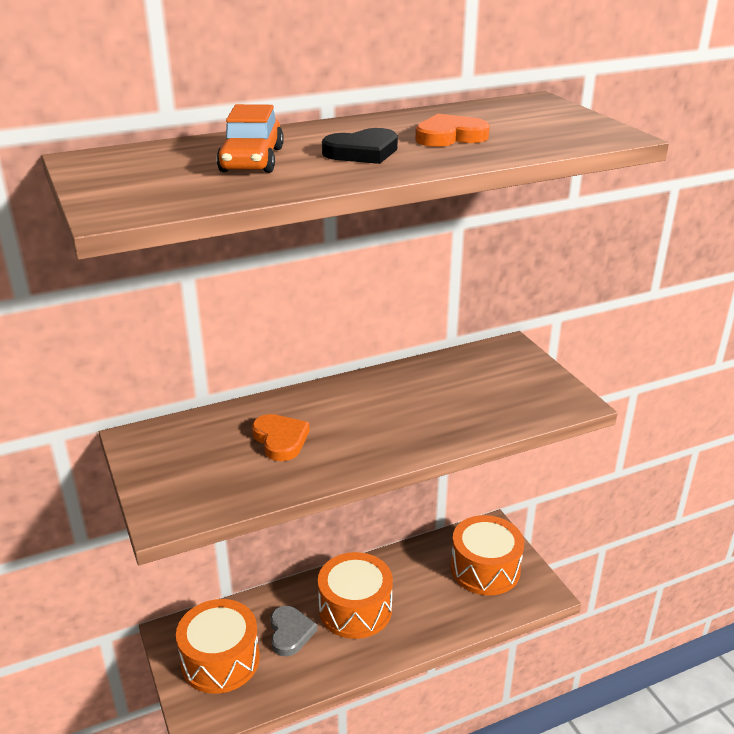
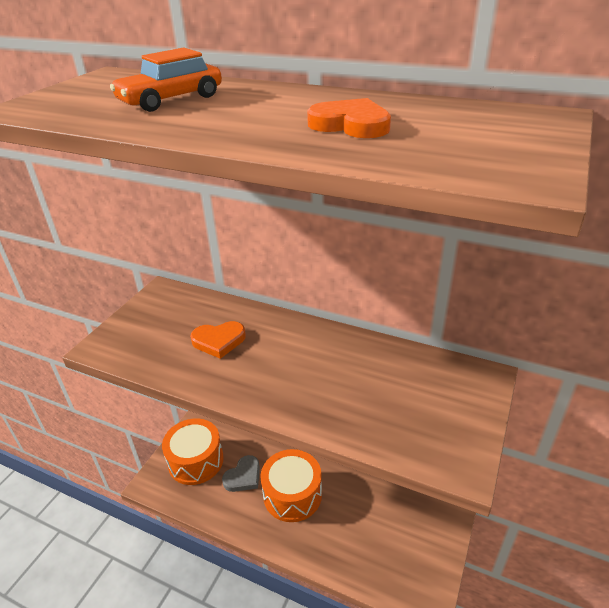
camera: 50 degrees right, 5 degrees up
(280, 440) = (219, 341): orange heart -> orange heart turned 60 degrees clockwise
(362, 152) = (248, 116): black heart -> none
(485, 569) = (406, 543): orange drum -> none

